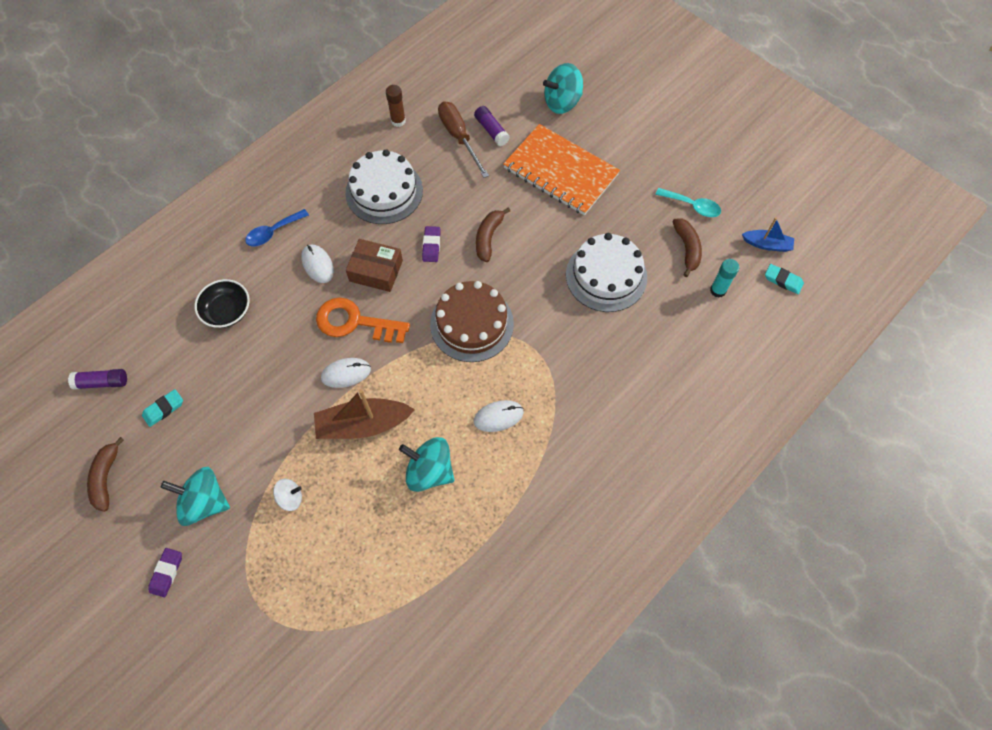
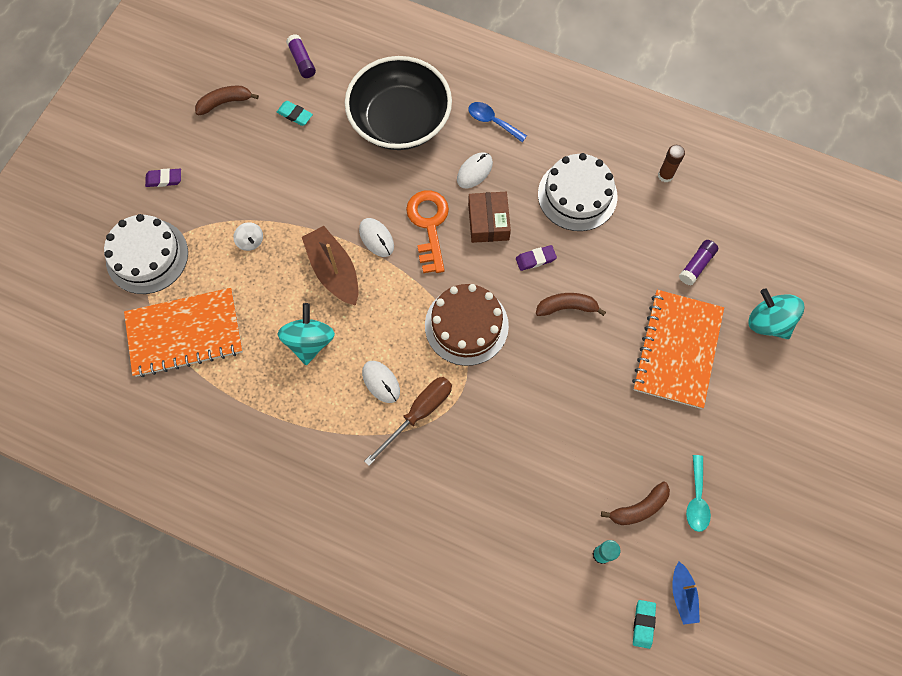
camera: 70 degrees right, 5 degrees up
(204, 502) = (227, 180): turquoise spinning top -> none
(227, 311) = (400, 120): black bowl -> black bowl, size x2.09
(366, 599) = (185, 333): none -> orange notebook
(459, 137) = (672, 238): brown screwdriver -> brown screwdriver (418, 414)
(606, 276) = (570, 434): white cake -> white cake (147, 256)

